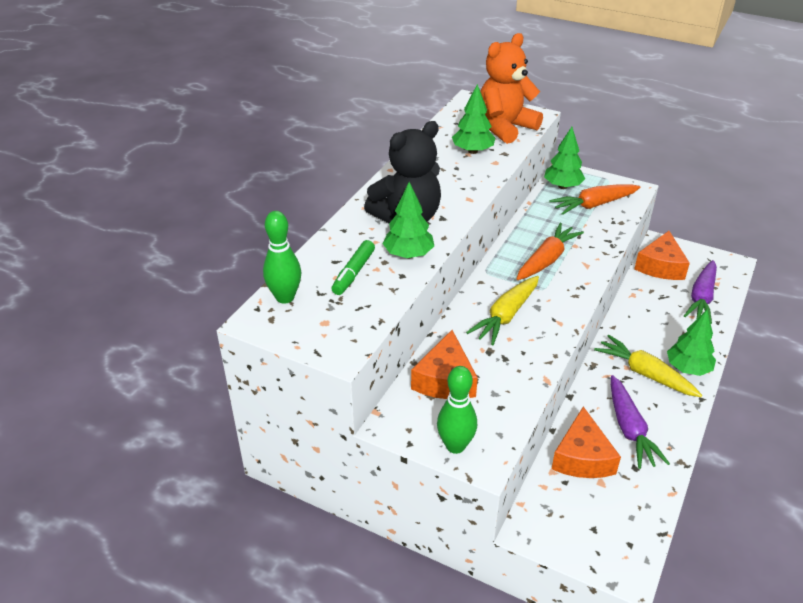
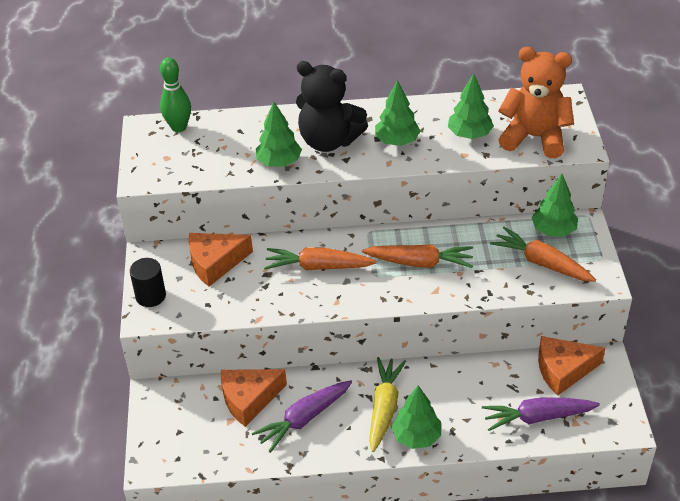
camera: 60 degrees right, 5 degrees up
(353, 273) = (232, 145): green marker -> none
(445, 185) = (397, 141): none -> green tree
(455, 446) = (150, 296): green bowling pin -> black cylinder
(506, 316) = (318, 267): yellow carrot -> orange carrot

